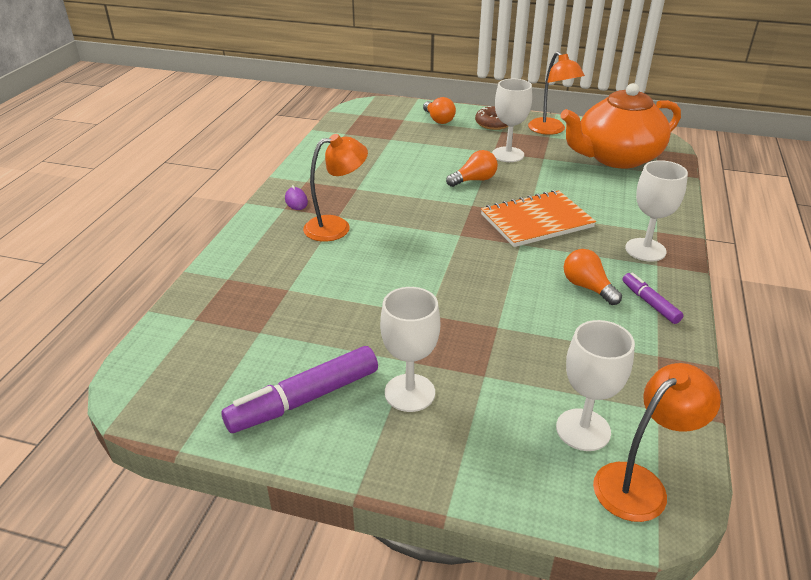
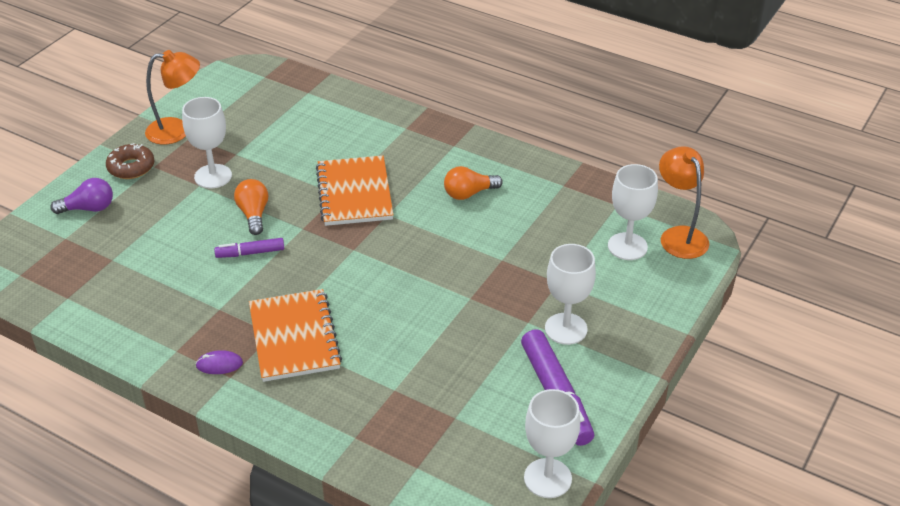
camera: 75 degrees left, 5 degrees up
(336, 227) = (294, 337): orange lamp -> orange notebook
(438, 120) = (89, 208): orange light bulb -> purple light bulb
(616, 157) = (265, 106): orange teapot -> none
(645, 250) = (430, 144): white goblet -> white goblet (547, 478)
(650, 303) = (502, 167): purple marker -> purple marker (250, 253)

